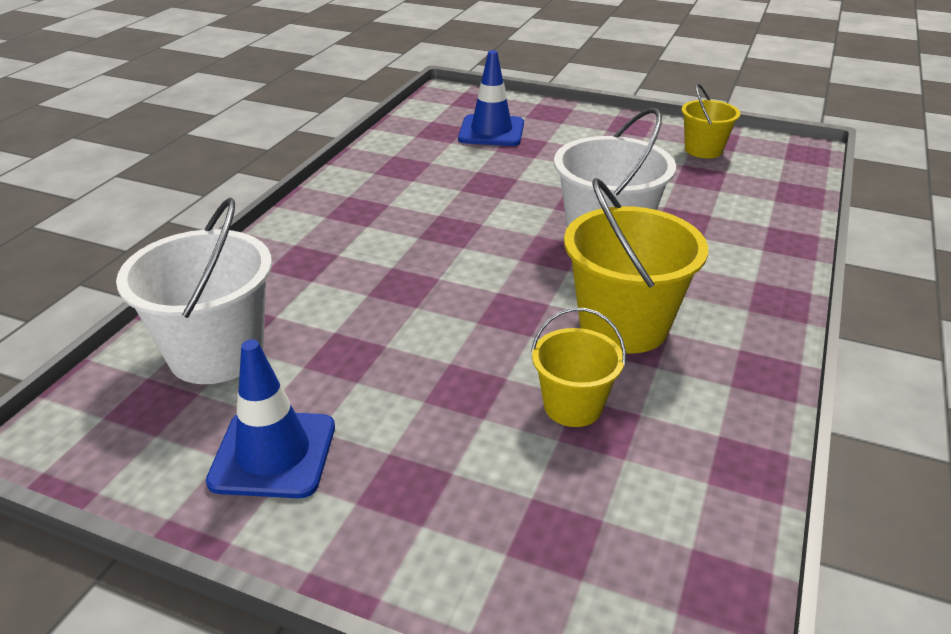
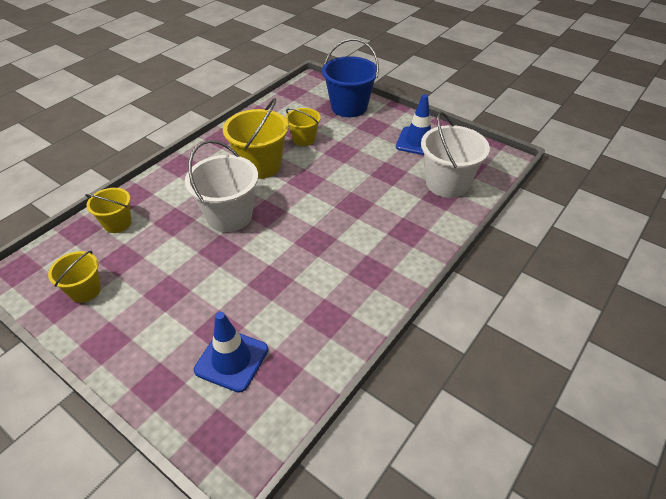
camera: 165 degrees left, 10 degrees up
(500, 553) = (349, 107): none -> blue bucket
(759, 207) = (117, 223): none -> yellow bucket

